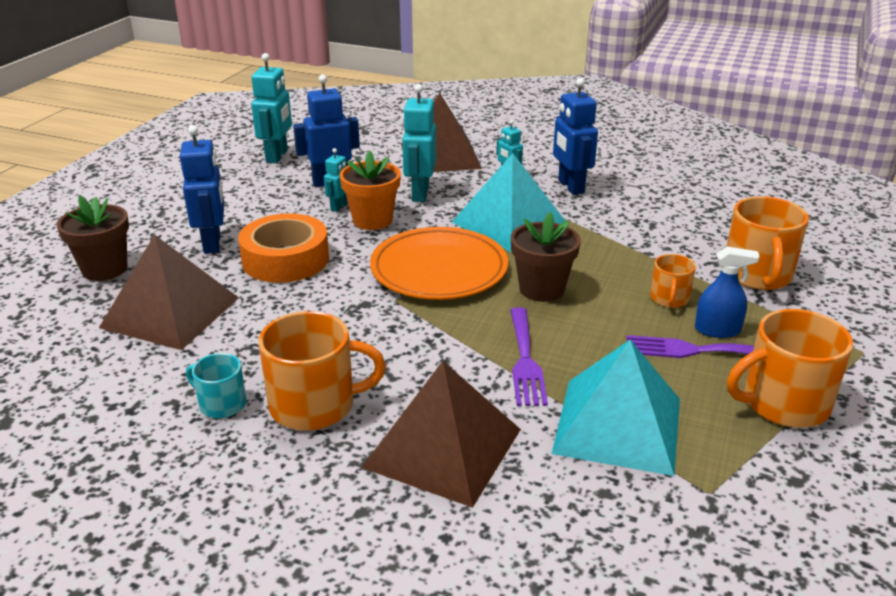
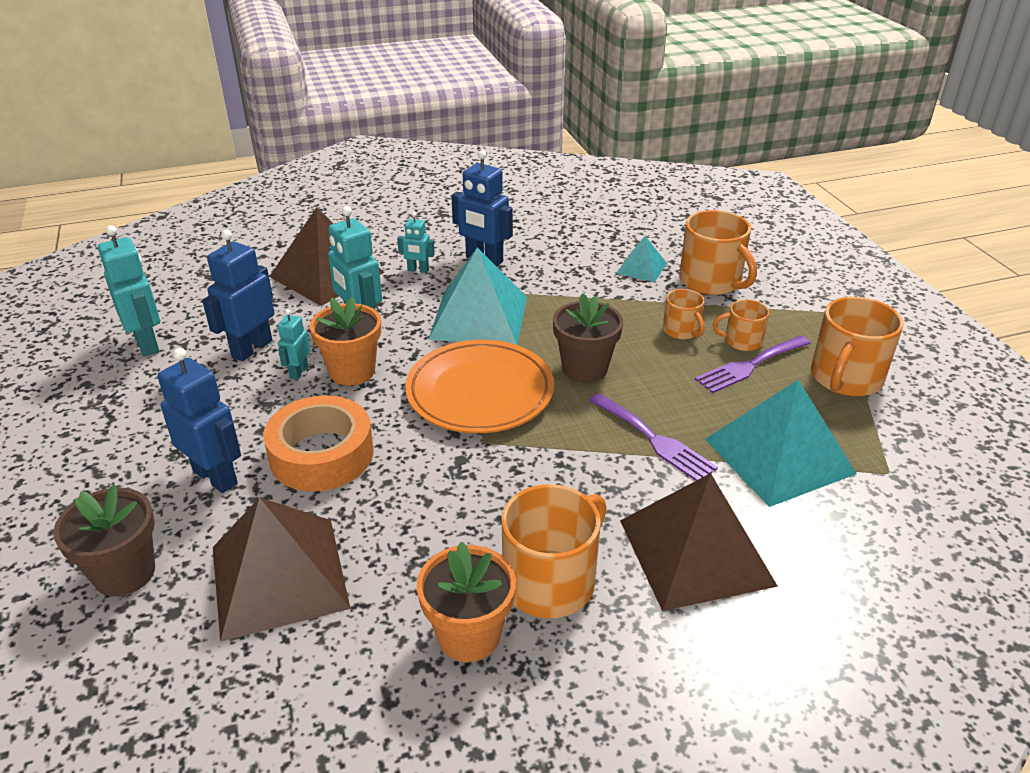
camera: 40 degrees left, 5 degrees up
(221, 404) = (469, 635): turquoise mug -> orange flower pot
(339, 207) = (298, 372): turquoise robot -> turquoise robot turned 150 degrees counterclockwise
(702, 240) = (641, 268): none -> turquoise pyramid
(717, 330) = (742, 341): blue spray bottle -> orange mug

